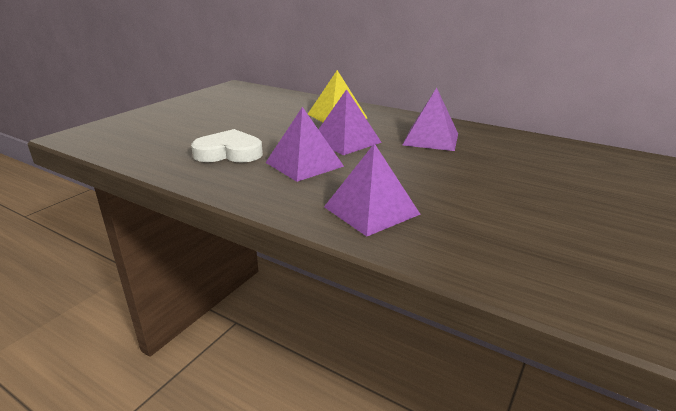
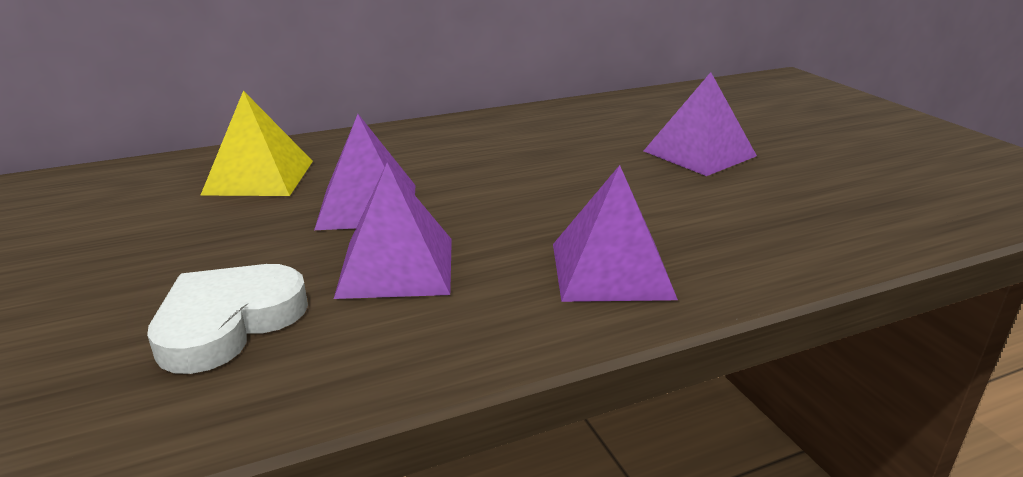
camera: 55 degrees left, 0 degrees up
(431, 139) = (458, 154): purple pyramid -> purple pyramid (699, 153)

